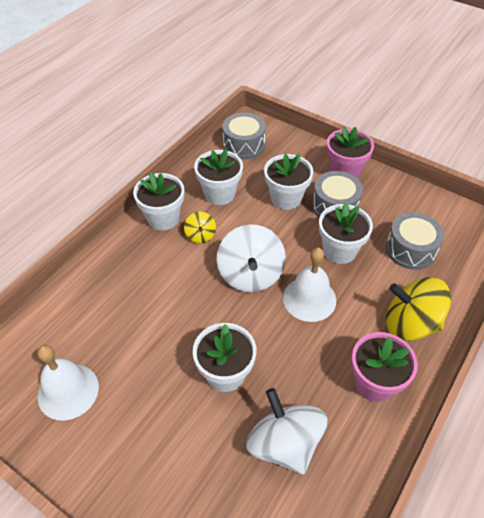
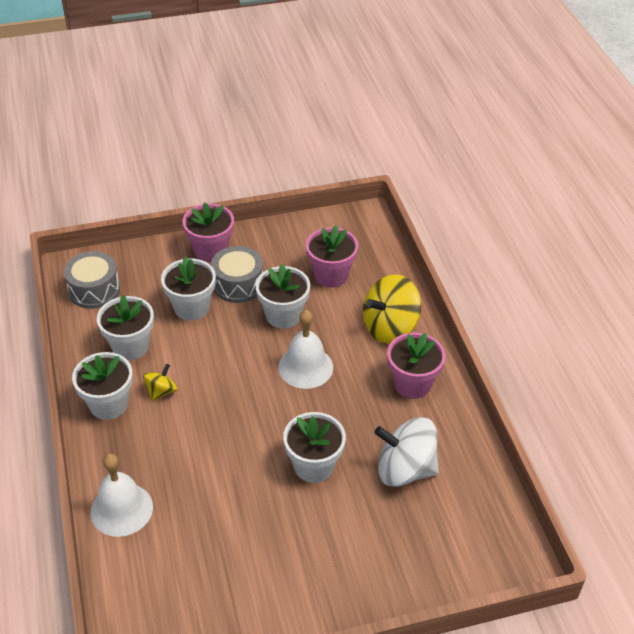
camera: 50 degrees left, 5 degrees down
(68, 391) = (218, 584): white bell -> white bell (121, 509)
(200, 235) = (161, 391): yellow spinning top -> yellow spinning top turned 90 degrees counterclockwise
(250, 274) = (241, 386): white spinning top -> none
(410, 249) = (331, 275): grey drum -> pink flower pot

